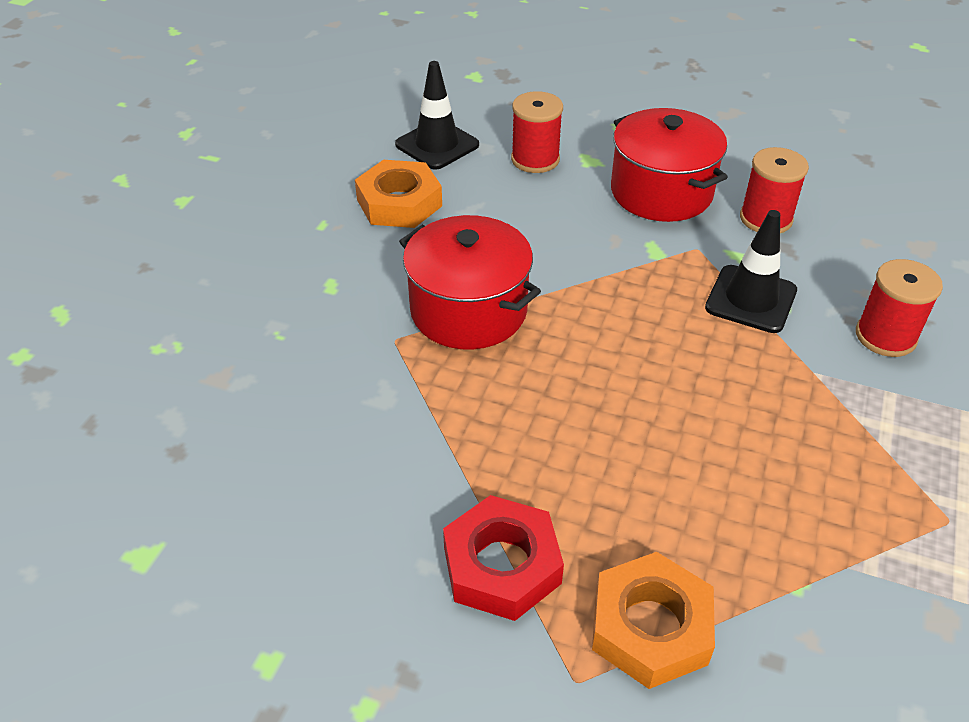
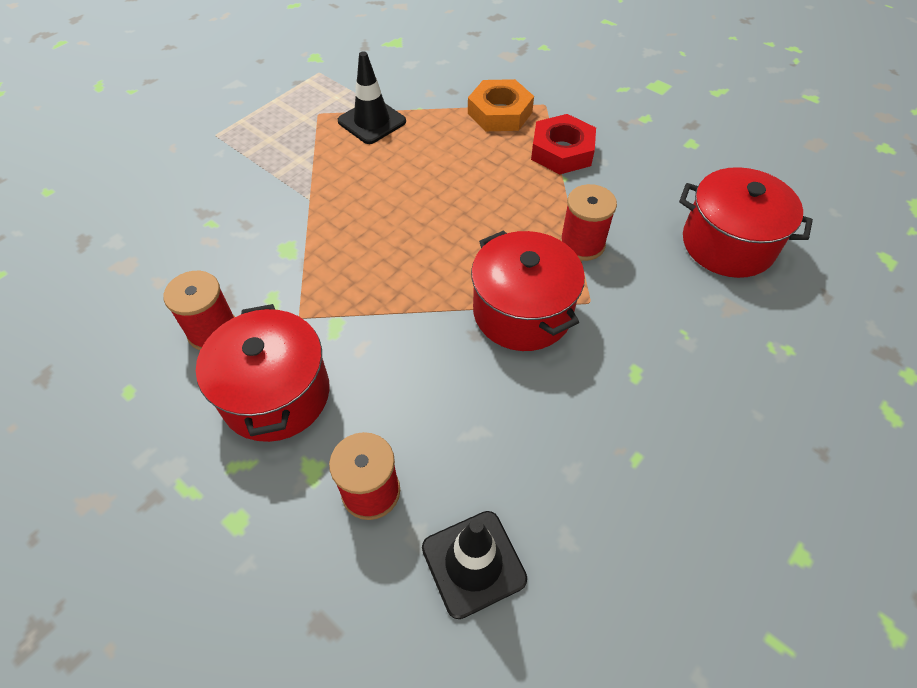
camera: 160 degrees left, 10 degrees up
(216, 463) = (728, 244): none -> red pot
(399, 203) = (547, 466): orange nut -> none
(751, 299) = (300, 259): black traffic cone -> black traffic cone (372, 121)
(885, 336) = (237, 207): red spool -> red spool (582, 244)

